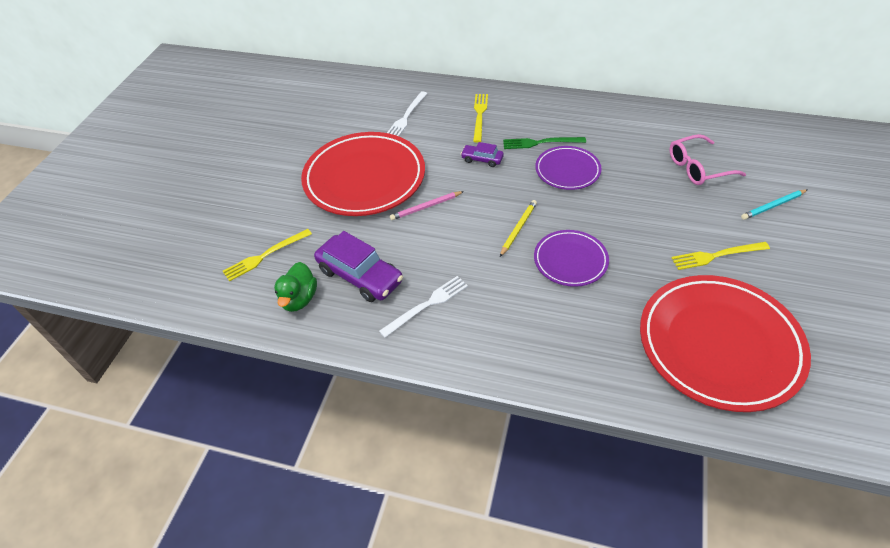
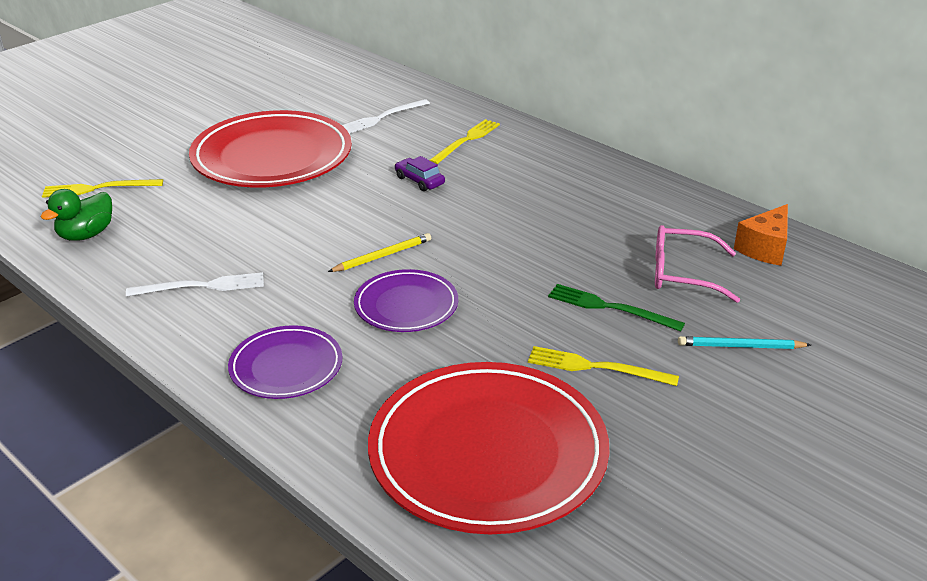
camera: 25 degrees right, 15 degrees down
(360, 276) = (166, 237): purple car -> none
(426, 207) = (305, 203): pink pencil -> none
(540, 143) = (507, 187): green fork -> green fork (610, 308)
(567, 170) = (508, 222): purple plate -> purple plate (286, 367)
(722, 131) = (764, 248): none -> orange cheese

